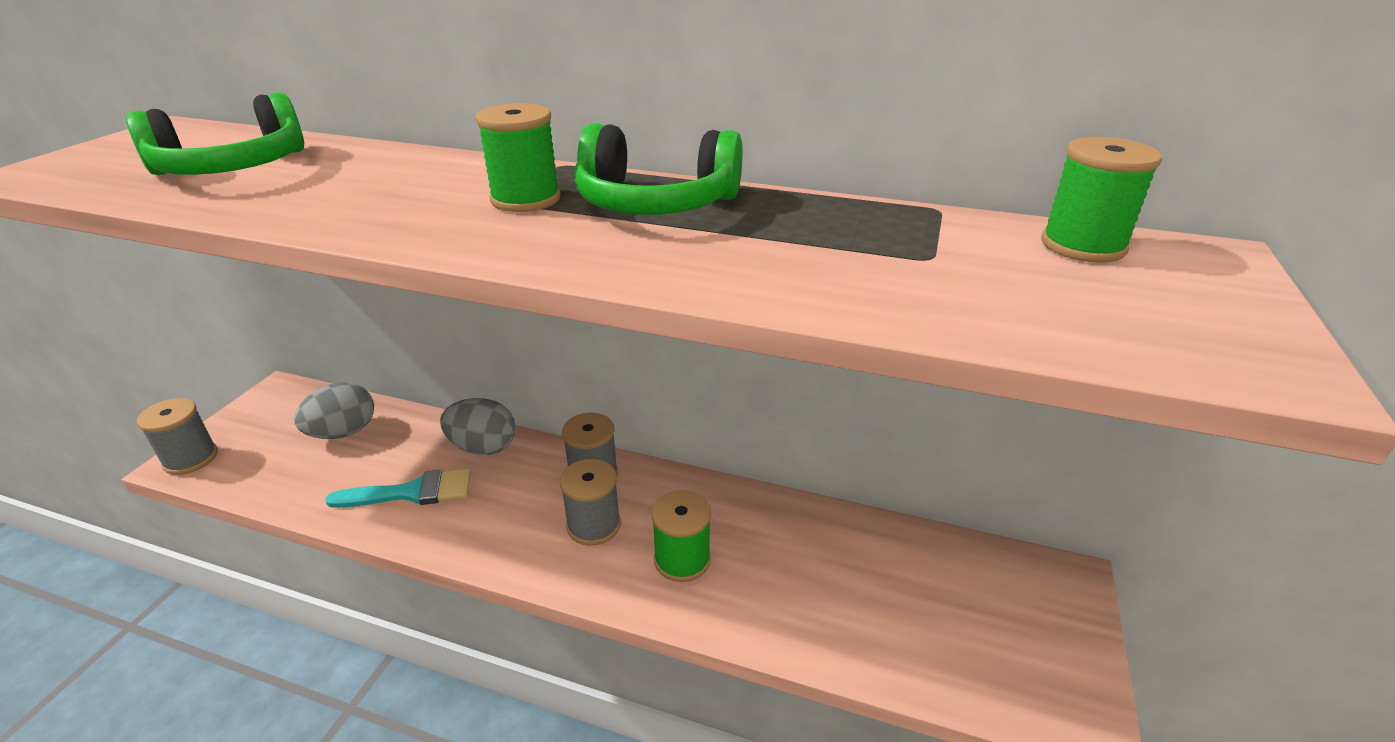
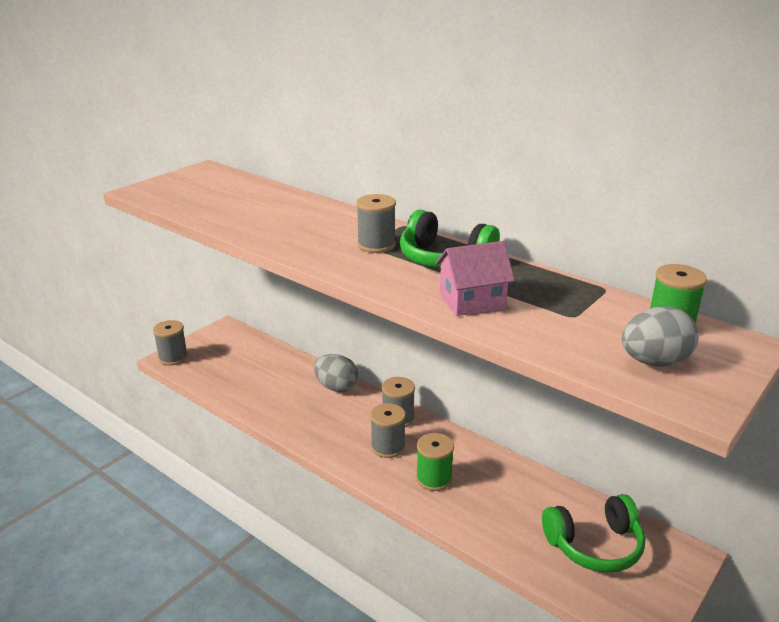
camera: 20 degrees right, 5 degrees down
(234, 169) = (235, 202): green headphones -> green headphones (595, 545)
(343, 432) = (258, 361): grey egg -> grey egg (654, 362)
(412, 492) = (288, 403): turquoise brush -> none
(525, 199) = (376, 245): green spool -> grey spool
(748, 262) = (472, 301): none -> pink house

